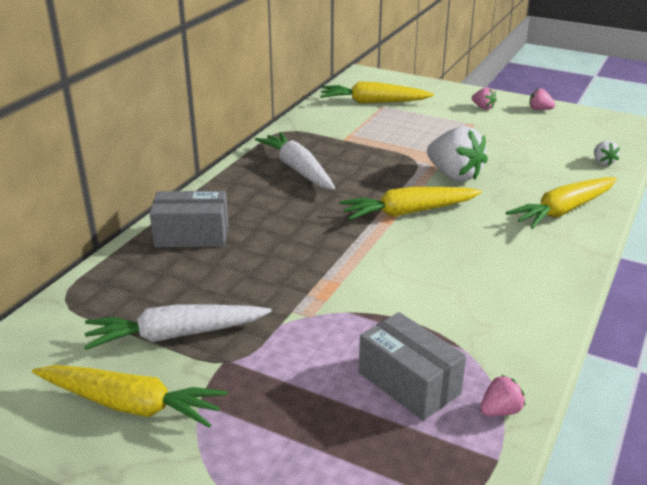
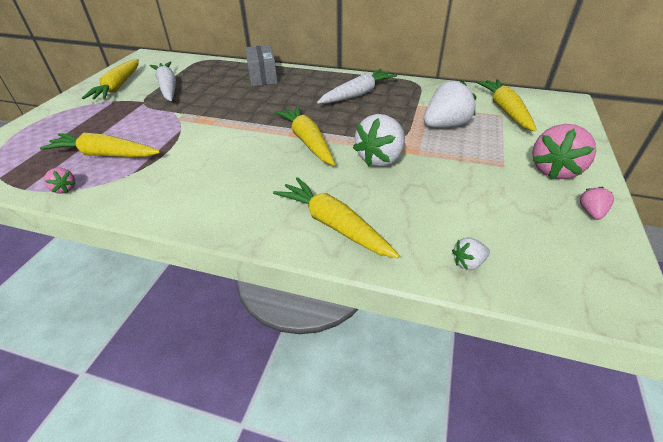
camera: 80 degrees right, 10 degrees up
(395, 134) = (445, 125): none -> white strawberry
(409, 383) = (104, 155): grey box -> yellow carrot
(483, 107) = (554, 170): pink strawberry -> pink strawberry, size x2.10

